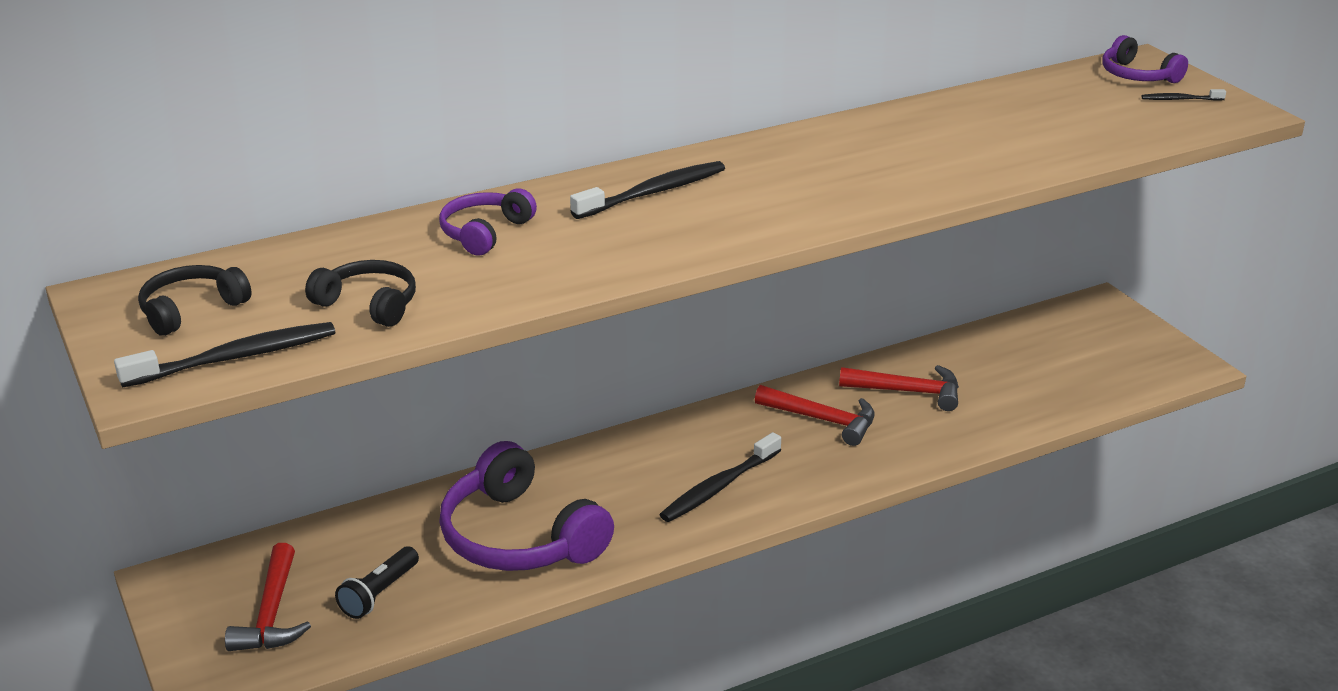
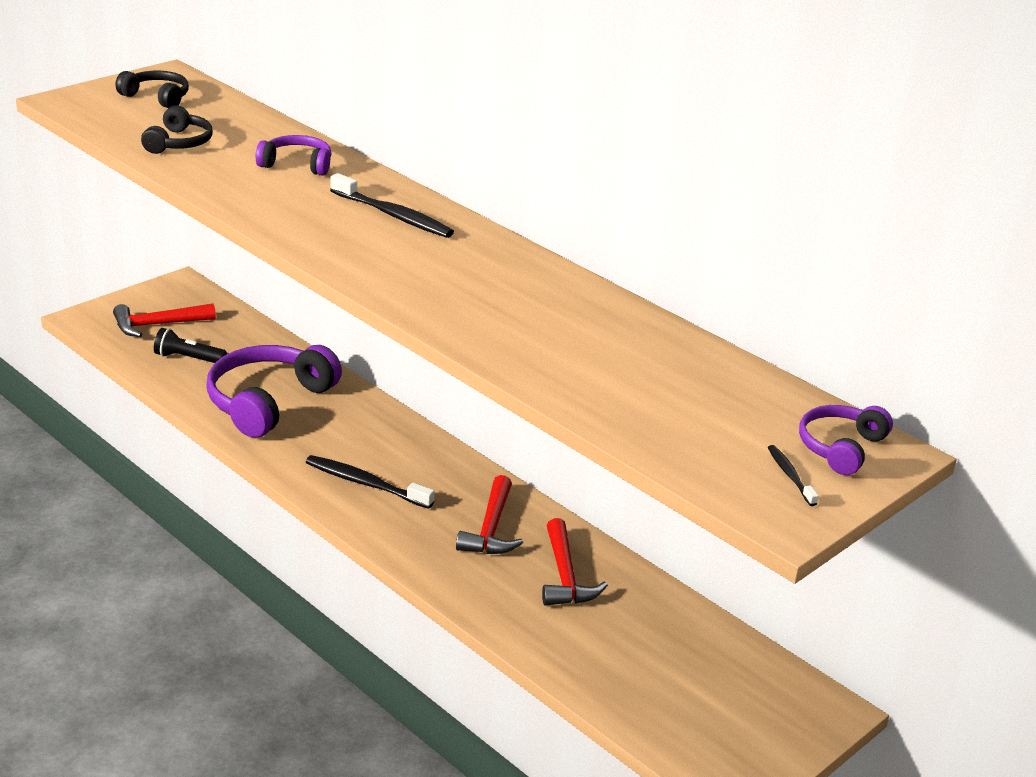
camera: 70 degrees right, 0 degrees up
(235, 358) = (101, 117): black toothbrush -> none

